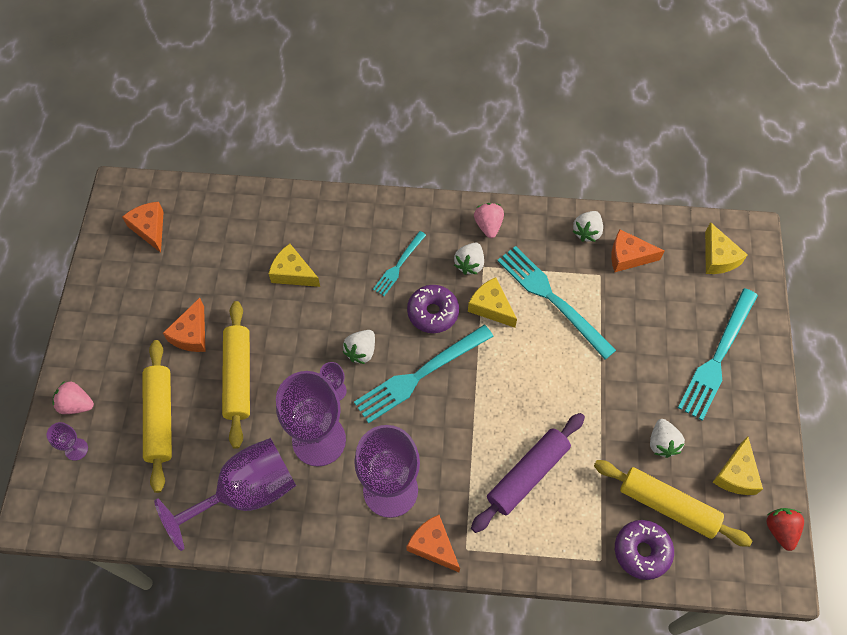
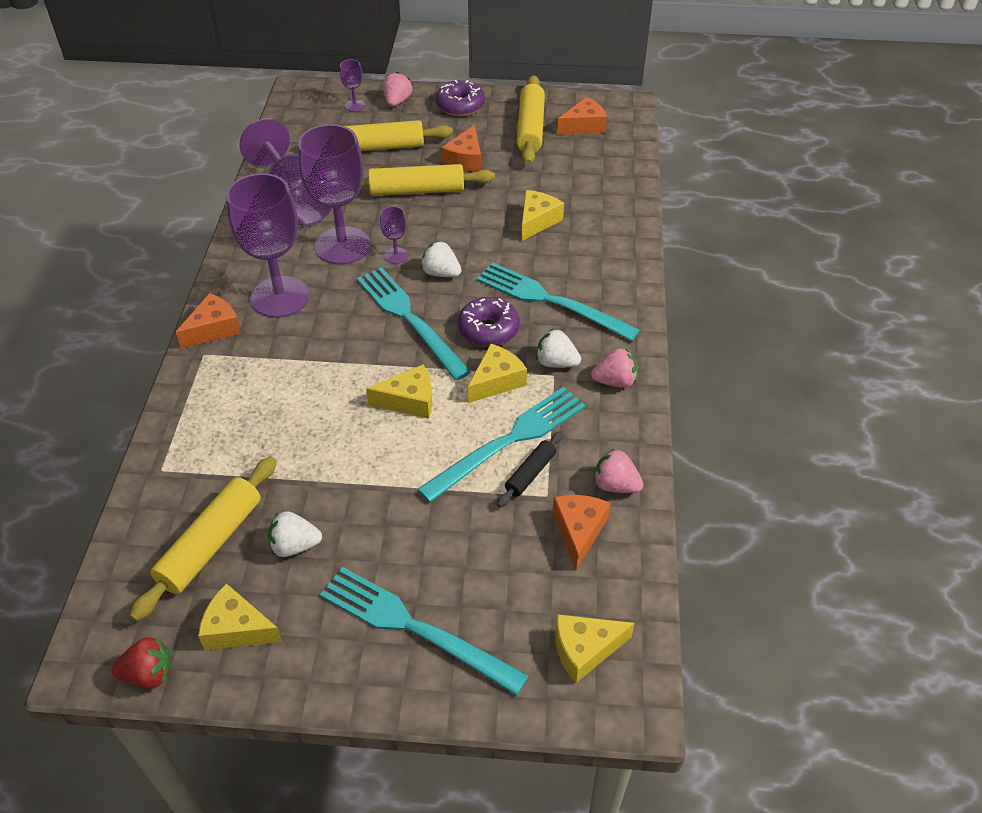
camera: 90 degrees right, 15 degrees down
(147, 275) = (530, 128): none -> yellow rolling pin
(191, 334) = (465, 159): orange cheese -> orange cheese turned 90 degrees counterclockwise
(399, 265) = (551, 301): turquoise fork -> turquoise fork, size x1.82
(515, 370) = (409, 401): none -> yellow cheese
(527, 475) = (276, 408): purple rolling pin -> none
(581, 285) = (530, 473): none -> black rolling pin
(587, 232) = (615, 485): white strawberry -> pink strawberry
(642, 551) = (161, 511): purple donut -> purple donut (460, 106)

